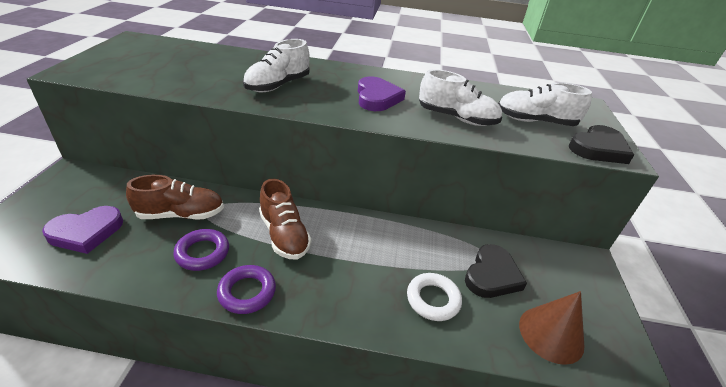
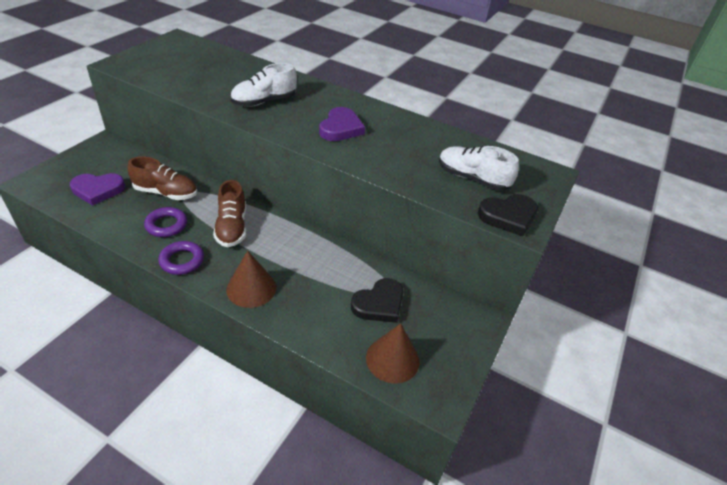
camera: 20 degrees right, 5 degrees up
(351, 301) = (251, 288): none -> brown cone
(433, 299) = (315, 306): white ring -> none
(456, 118) = (396, 161): white shoe -> none

